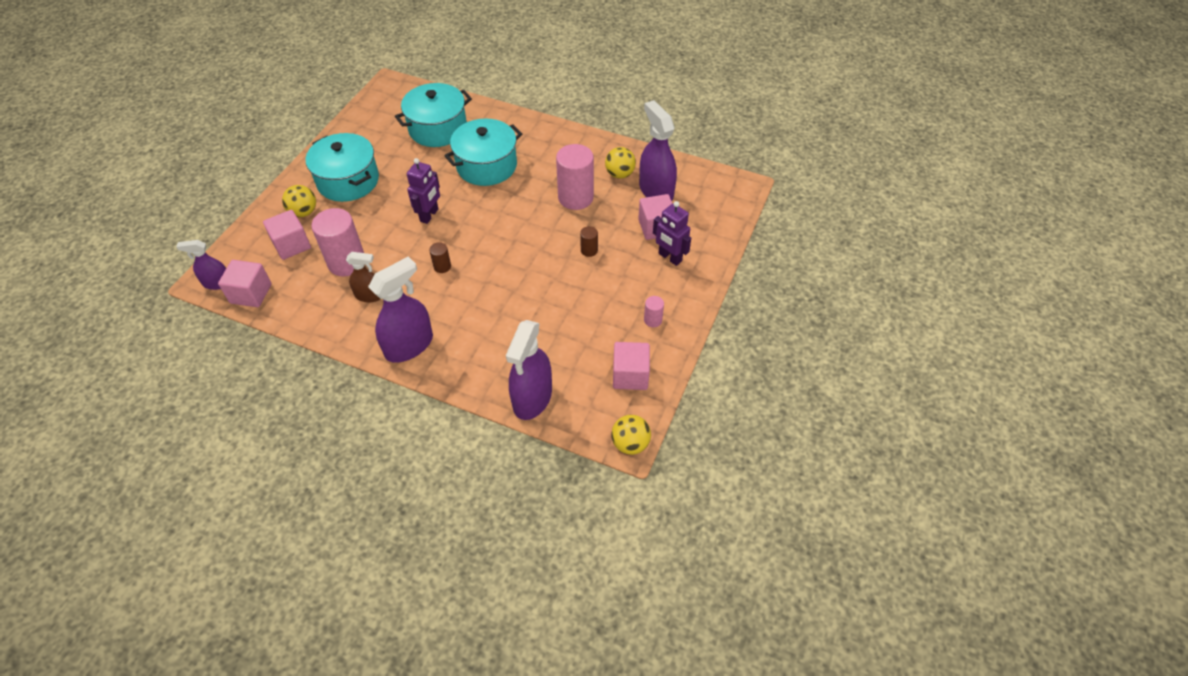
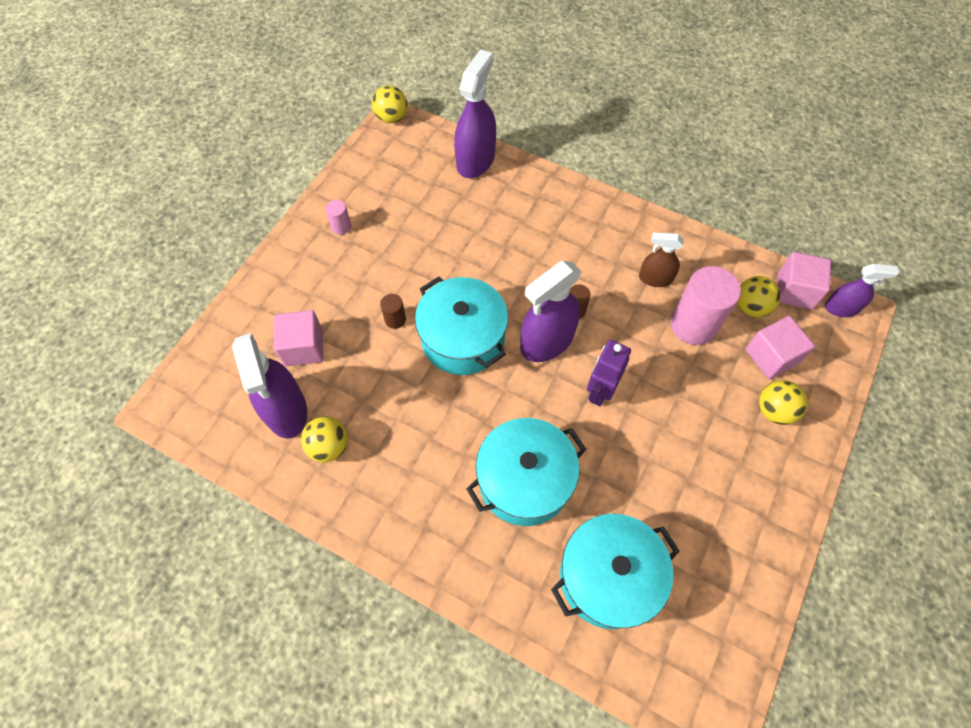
camera: 175 degrees left, 10 degrees up
(294, 278) = (750, 307): none -> yellow ball
(348, 181) = (728, 466): turquoise pot -> turquoise pot (463, 339)
(409, 345) = (601, 218): purple spray bottle -> purple spray bottle (547, 341)
(575, 197) = (399, 406): pink cylinder -> none
(630, 375) = (378, 173): pink cube -> none
(669, 257) = (300, 302): purple robot -> none

